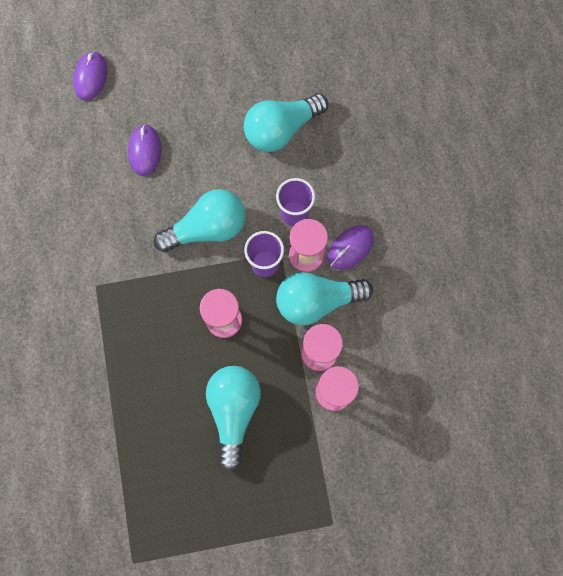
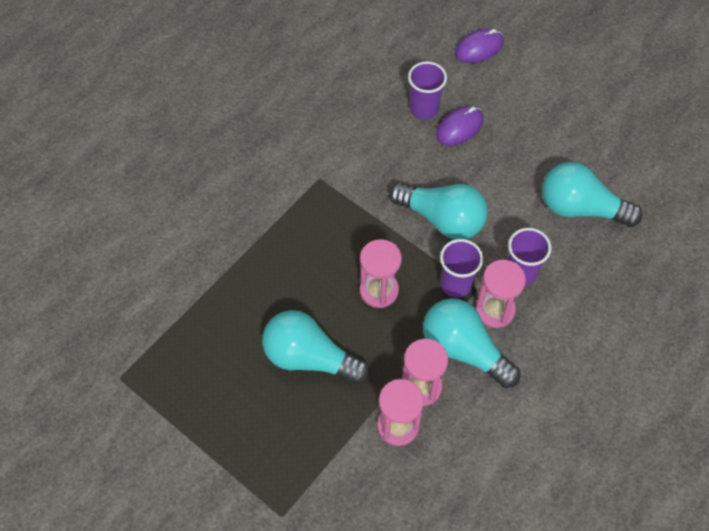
camera: 50 degrees right, 15 degrees down
(106, 162) = (424, 109): none -> purple cup
(234, 411) = (310, 358): turquoise light bulb -> turquoise light bulb turned 120 degrees counterclockwise
(350, 248) = (536, 340): purple mouse -> none

